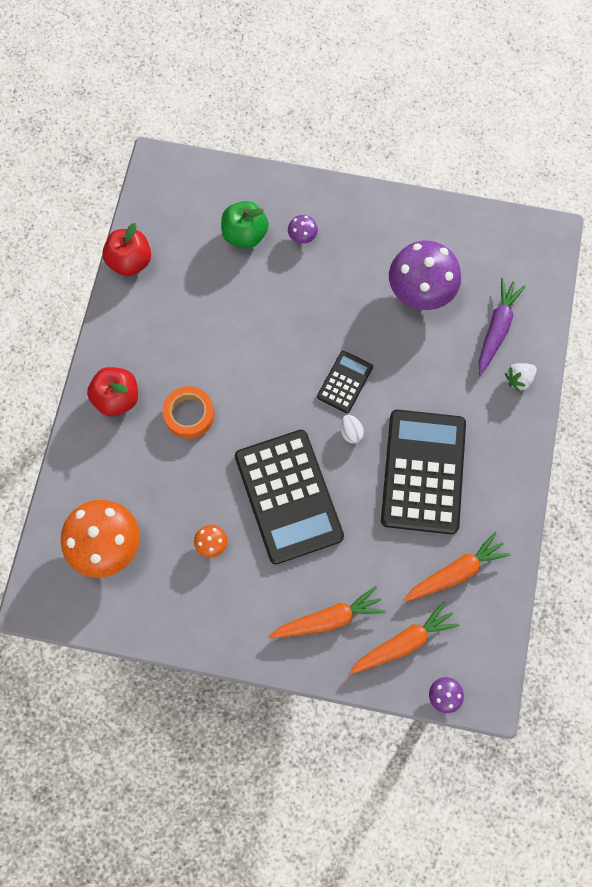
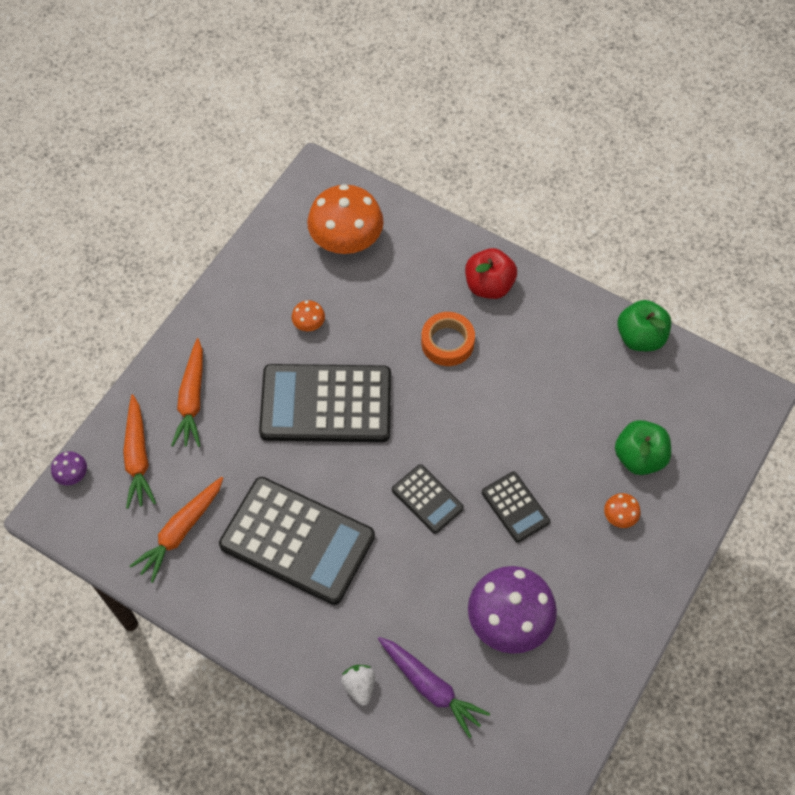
camera: 110 degrees right, 10 degrees down
(130, 262) = (640, 337): red apple -> green apple
(302, 236) = (619, 516): purple mushroom -> orange mushroom
(325, 313) = (515, 507): none -> black calculator
(351, 432) = (369, 485): white egg -> none
(455, 572) = (181, 531): orange carrot -> orange carrot turned 45 degrees clockwise

